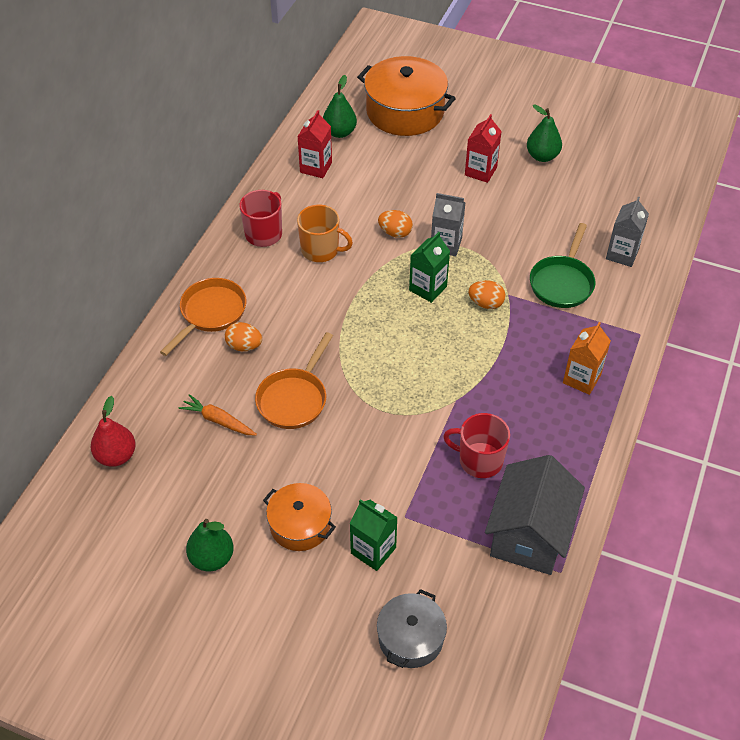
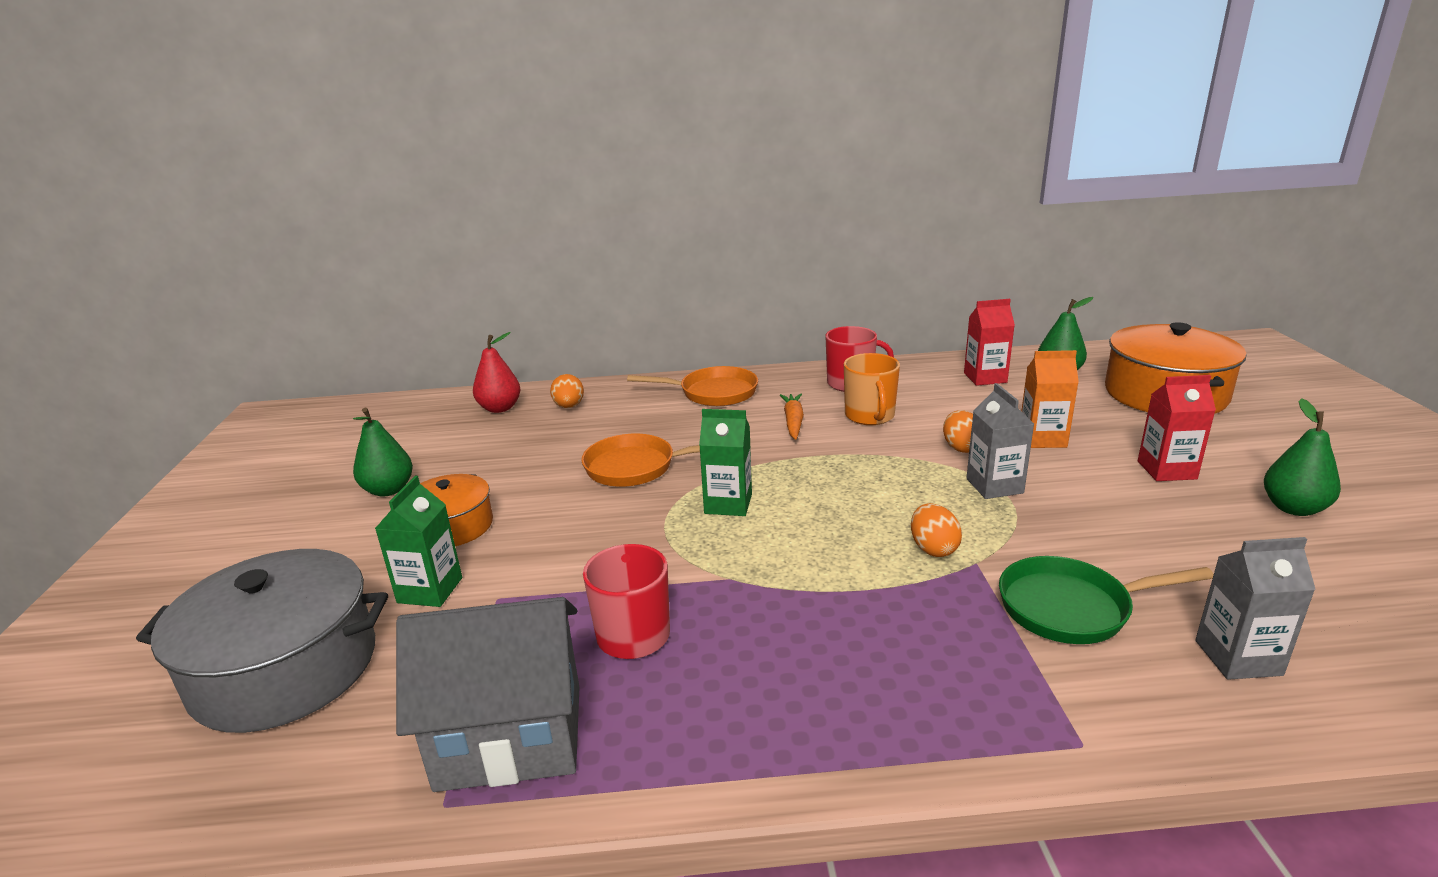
camera: 65 degrees right, 25 degrees down
(218, 420) = (575, 438): orange carrot -> orange carrot (793, 422)
(244, 346) = (686, 420): orange egg -> orange egg (569, 406)
(410, 638) = (285, 668): grey pot -> grey pot, size x1.74
(428, 288) = (901, 496): green carton -> green carton (728, 504)
(581, 379) = (891, 696): orange carton -> orange carton (1042, 439)

